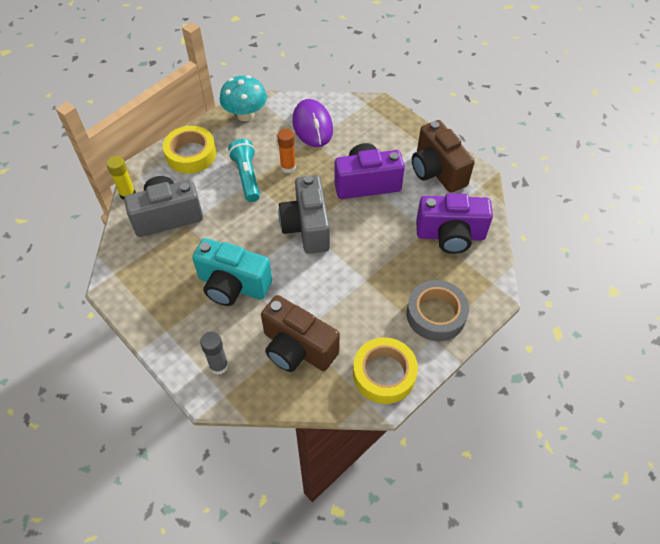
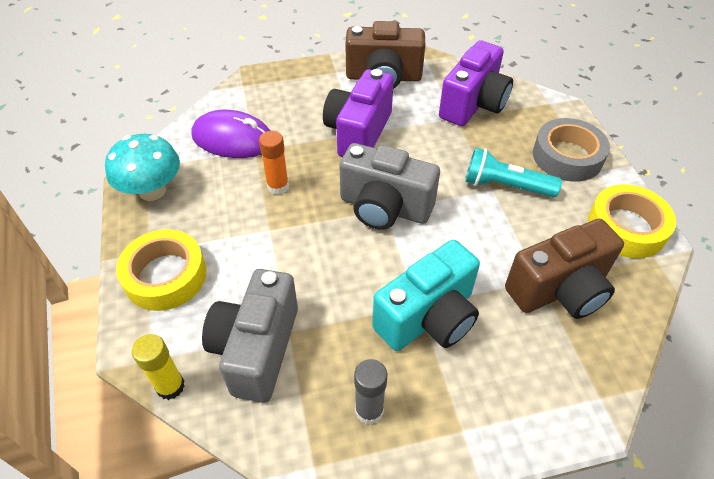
camera: 60 degrees left, 5 degrees down
(219, 366) = (551, 385): grey glue stick -> grey glue stick (369, 410)
(246, 176) = (258, 231): turquoise flashlight -> turquoise flashlight (505, 186)

